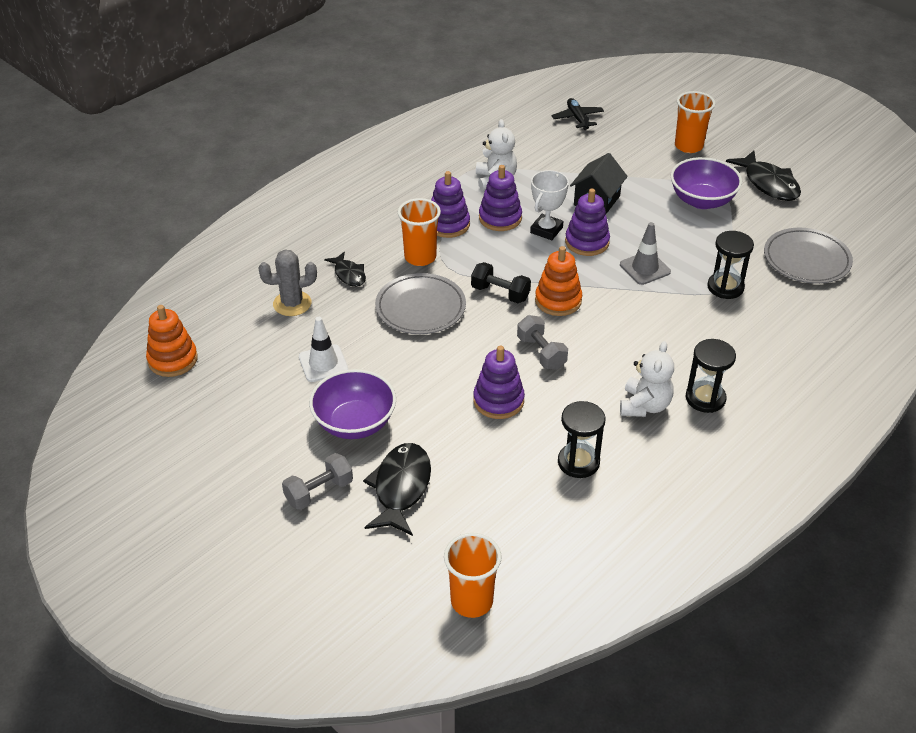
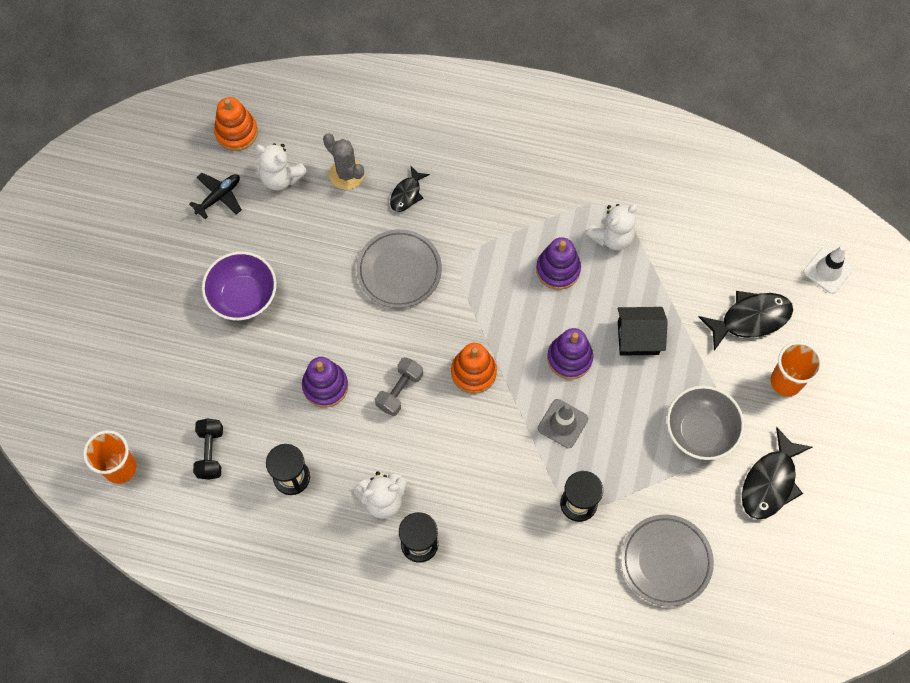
camera: 60 degrees right, 25 degrees up
(253, 347) = (281, 178): none -> white teddy bear
(319, 492) = (164, 312): grey dumbbell -> none
(323, 363) = (293, 237): white traffic cone -> white traffic cone (828, 270)
(401, 488) = (197, 365): black fish -> black fish (750, 319)
(420, 257) = (463, 235): orange cup -> none
(448, 224) = (521, 232): purple stacking toy -> none
(500, 293) = (455, 322): black dumbbell -> black dumbbell (210, 453)
(546, 230) = (565, 316): white trophy -> none
(577, 118) = (763, 258): black plane -> black plane (219, 197)
(702, 200) = (700, 431): purple bowl -> grey bowl

